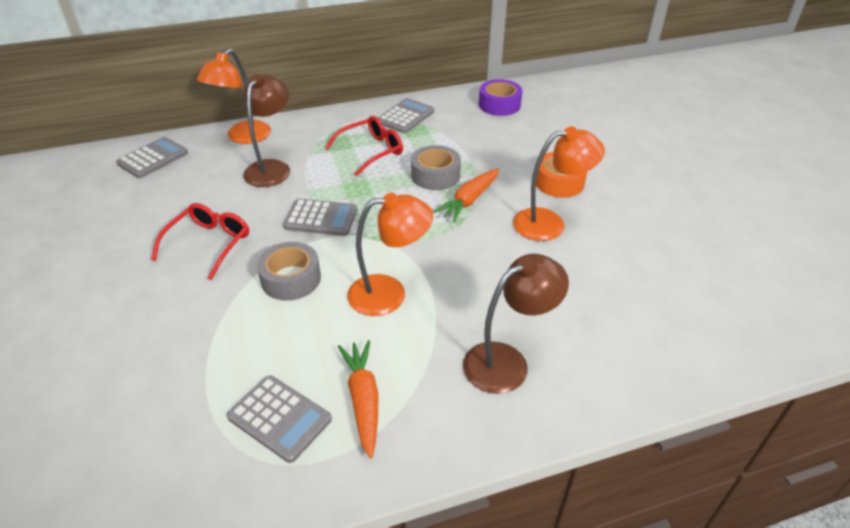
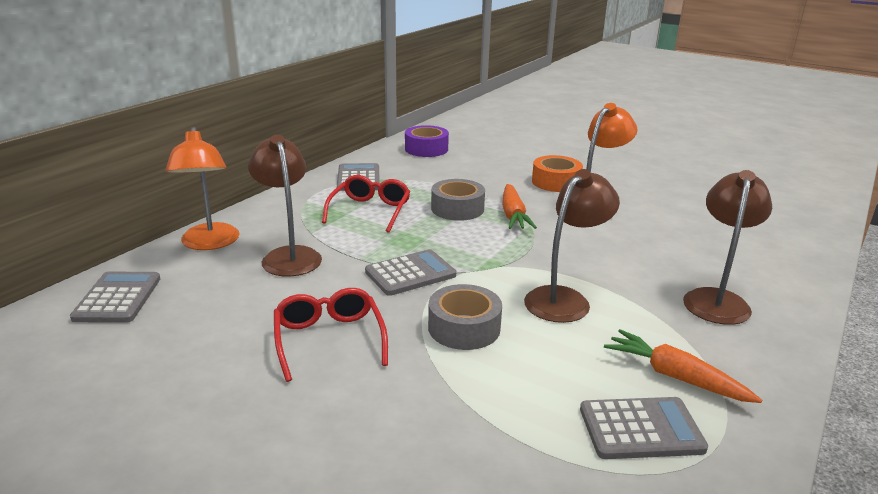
camera: 40 degrees left, 15 degrees down
(389, 294) = (564, 299): orange lamp -> brown lamp

